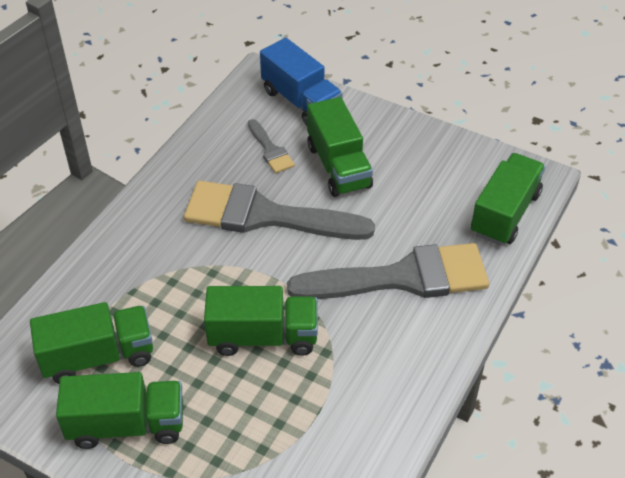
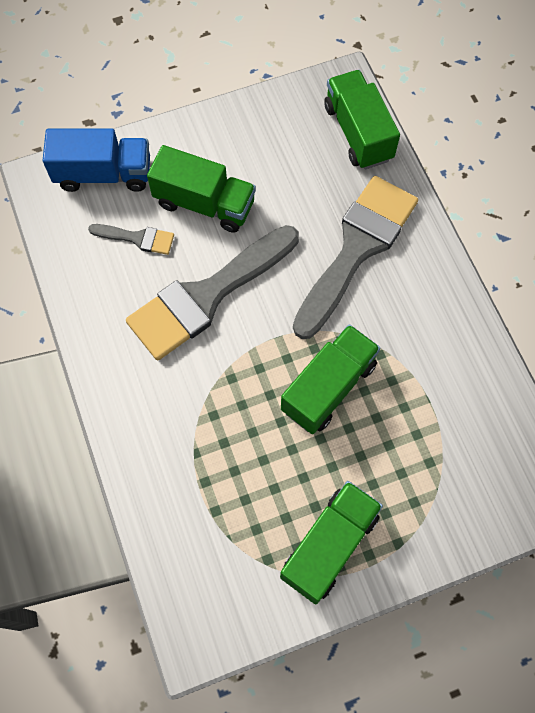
camera: 50 degrees left, 20 degrees up
(98, 356) = (243, 524): green truck -> none

